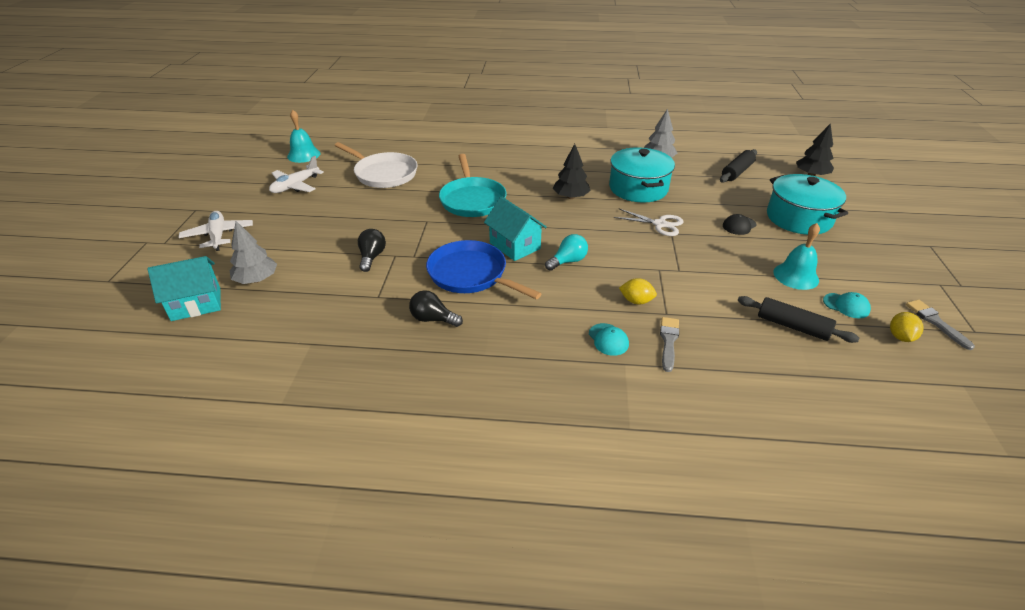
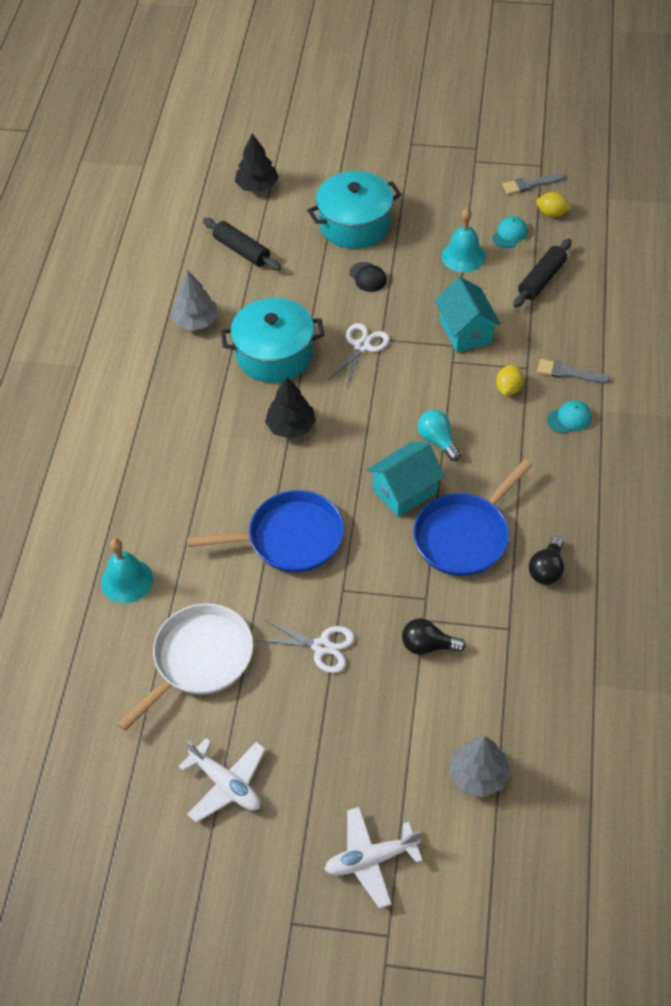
camera: 85 degrees left, 15 degrees up
(196, 304) = (531, 834): turquoise house -> turquoise house (465, 331)
(303, 155) = (112, 796): turquoise bell -> turquoise bell (127, 580)
(382, 214) = (321, 647): none -> white scissors
(472, 200) = (290, 538): turquoise pan -> blue pan

